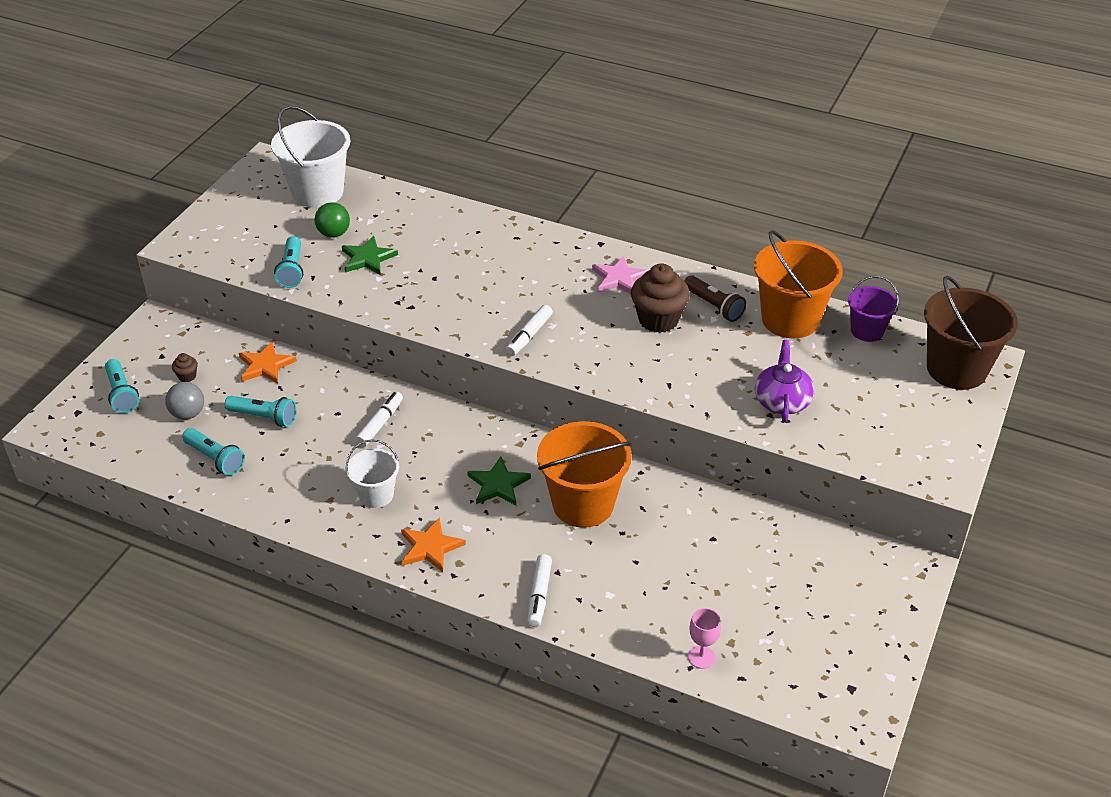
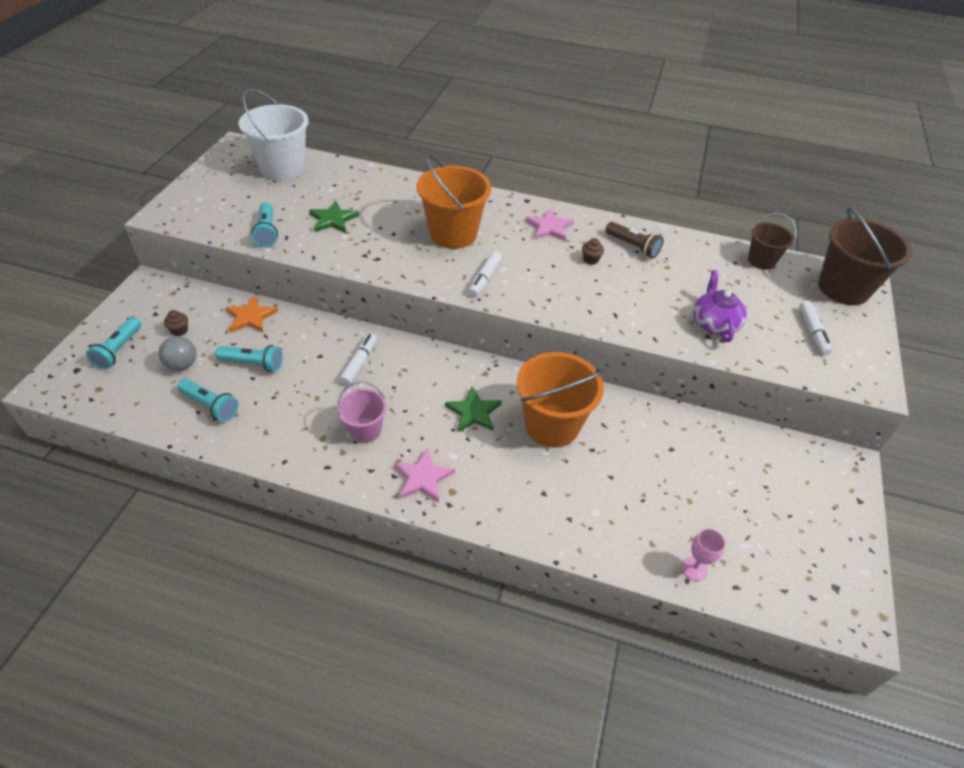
camera: 10 degrees left, 5 degrees up
(122, 394) = (119, 350): turquoise flashlight -> turquoise flashlight turned 45 degrees clockwise
(334, 234) = (301, 201): green ball -> none
(376, 495) = (365, 430): white bucket -> pink bucket
(430, 547) = (423, 478): orange star -> pink star
(539, 595) = (532, 518): white marker -> white marker (812, 332)
(658, 320) = (590, 260): brown cupcake -> brown cupcake, size x0.44
(790, 319) = (697, 254): orange bucket -> orange bucket (453, 234)
(867, 331) = (761, 261): purple bucket -> brown bucket

